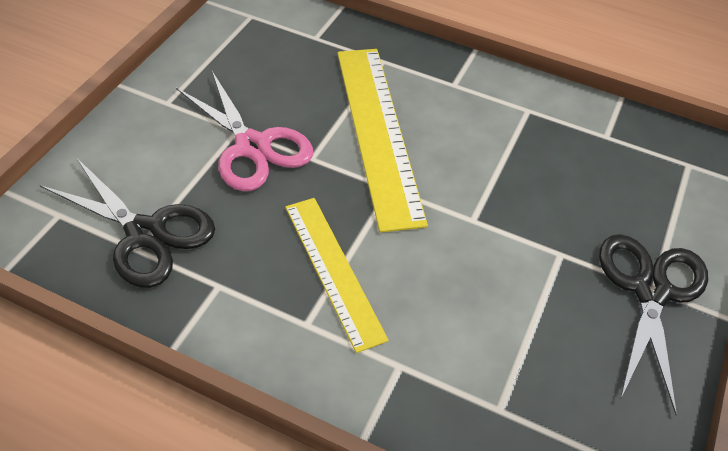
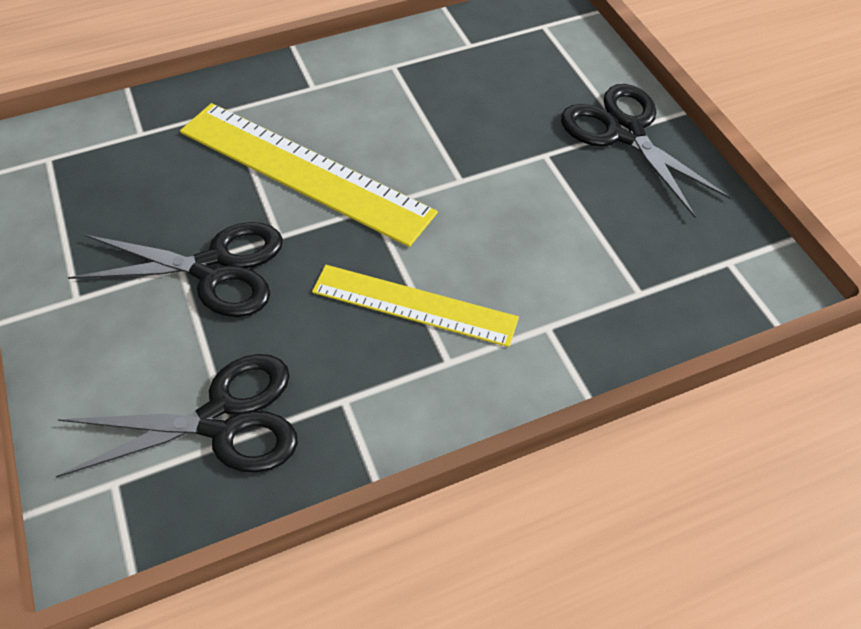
camera: 45 degrees left, 5 degrees up
(252, 146) = (214, 269): pink scissors -> black scissors

